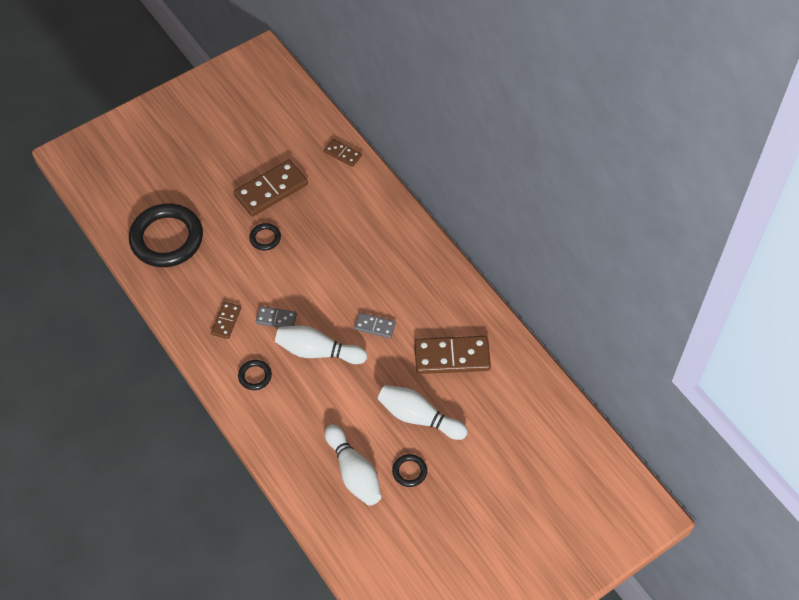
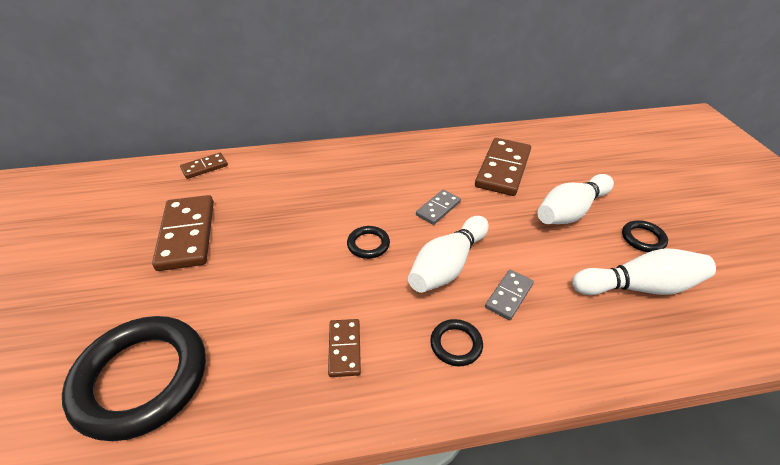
camera: 65 degrees left, 15 degrees down
(226, 321) = (345, 349): brown domino -> brown domino turned 45 degrees clockwise
(265, 238) = (248, 262): black ring -> black ring (368, 244)
(276, 319) = (376, 290): grey domino -> grey domino (509, 296)

